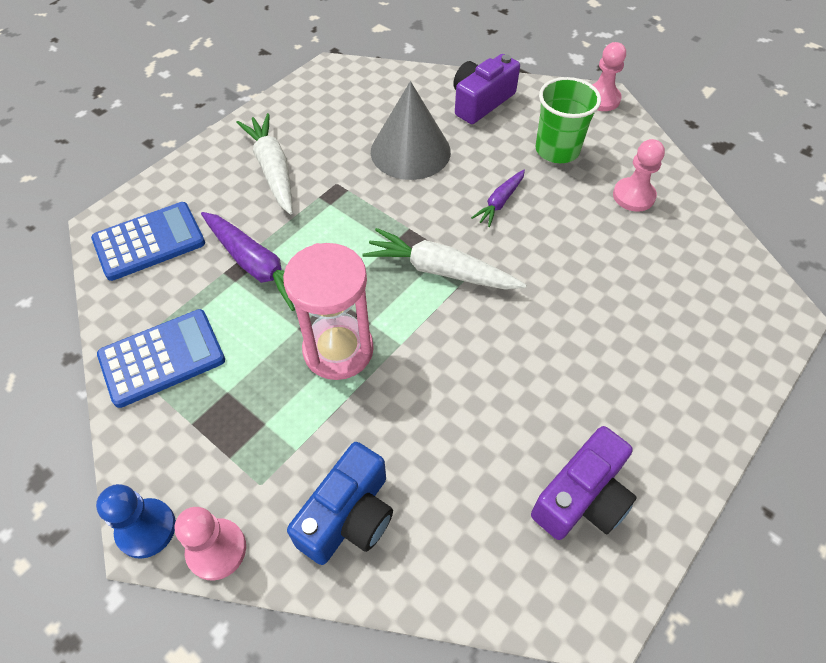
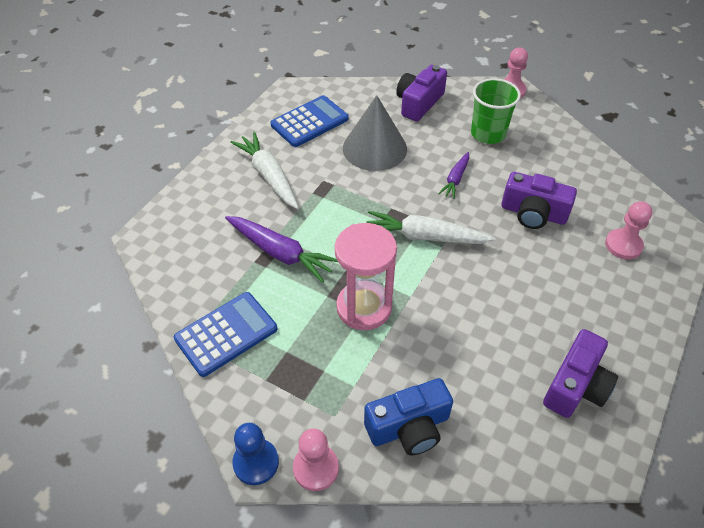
camera: 10 degrees left, 5 degrees down
(149, 241) = (185, 245): blue calculator -> blue calculator (309, 122)
(349, 516) = (409, 427): blue camera -> blue camera turned 45 degrees clockwise
(587, 259) = (533, 213): none -> purple camera
(633, 196) = (554, 162): pink pawn -> pink pawn (623, 245)

